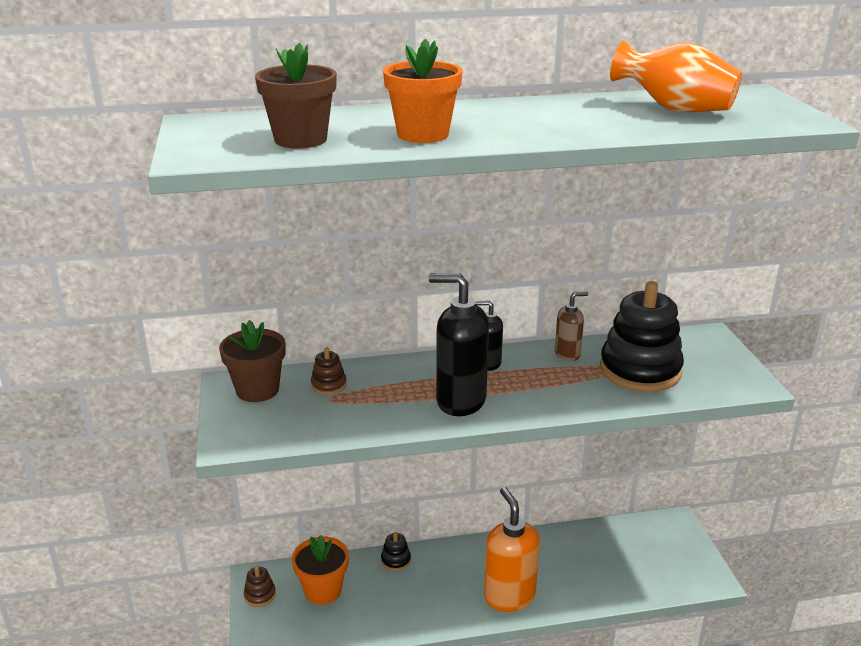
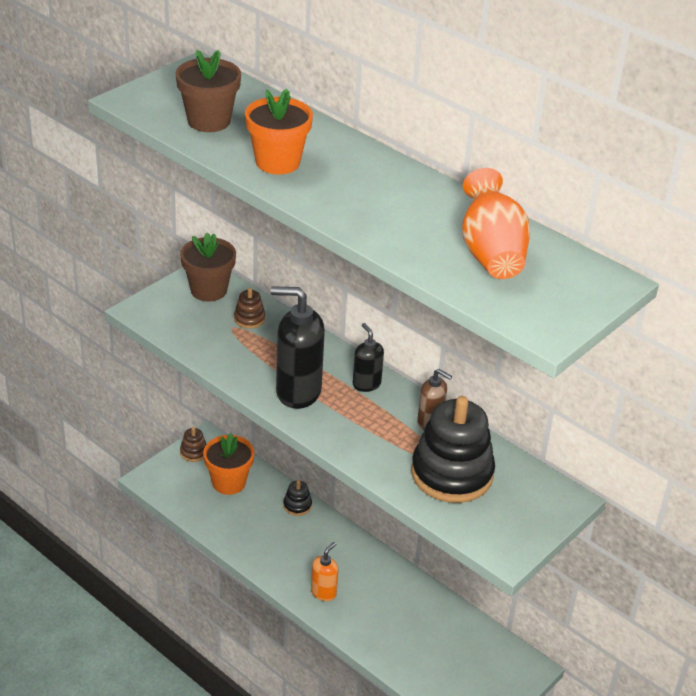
camera: 50 degrees right, 10 degrees up
(460, 401) = (297, 392): black soap dispenser -> black soap dispenser turned 60 degrees counterclockwise
(509, 596) = (323, 592): orange soap dispenser -> orange soap dispenser, size x0.54

